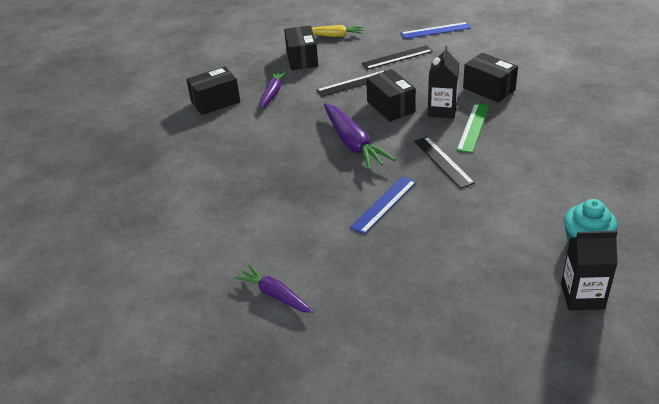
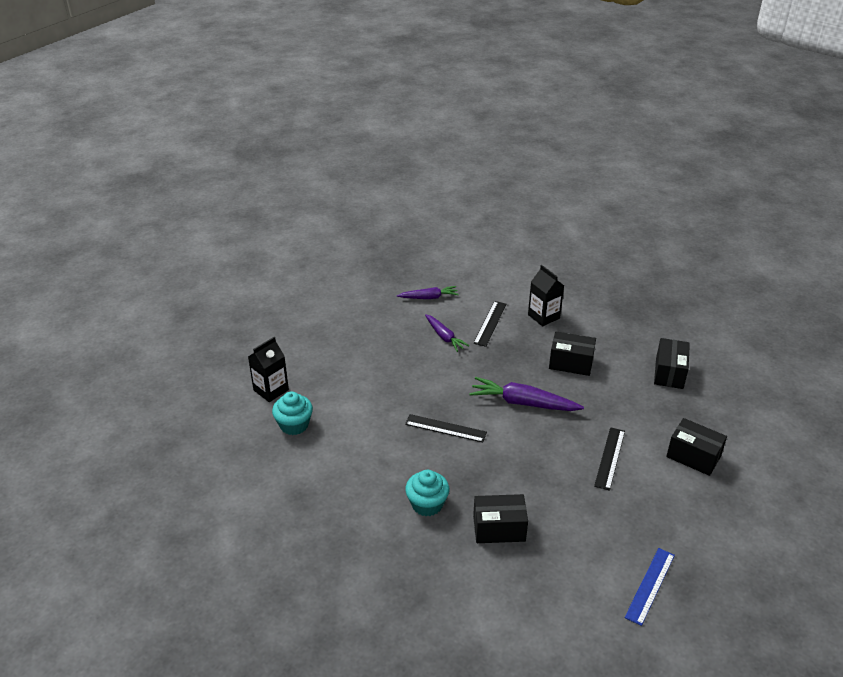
camera: 130 degrees right, 0 degrees up
(273, 93) = (648, 407): purple carrot -> purple carrot (444, 337)
(334, 36) = (721, 506): yellow carrot -> none
(383, 204) = (442, 374): blue ruler -> none
(390, 107) = (547, 453): black box -> black box (571, 363)
(397, 57) = (625, 516): black ruler -> black ruler (490, 323)
(442, 110) = (505, 476): black carton -> black carton (543, 316)
(473, 127) = (461, 474): green ruler -> none
(524, 124) = (427, 504): none -> turquoise cupcake

